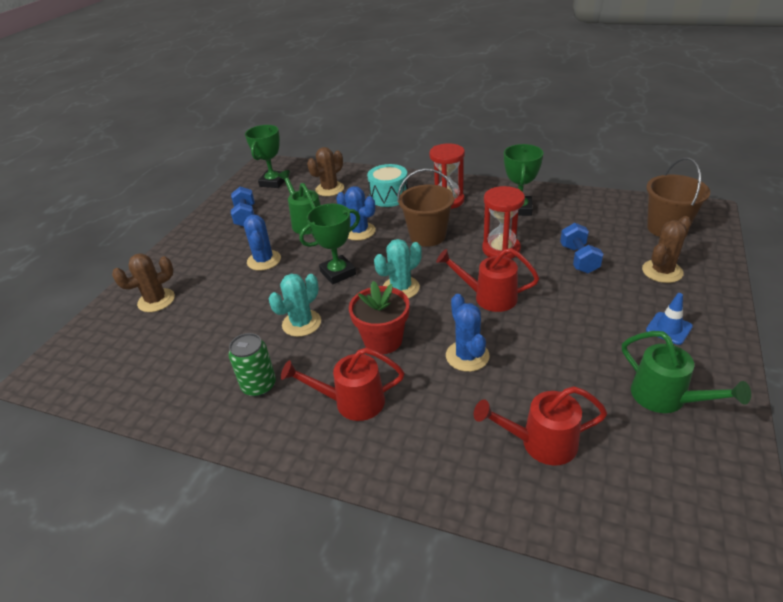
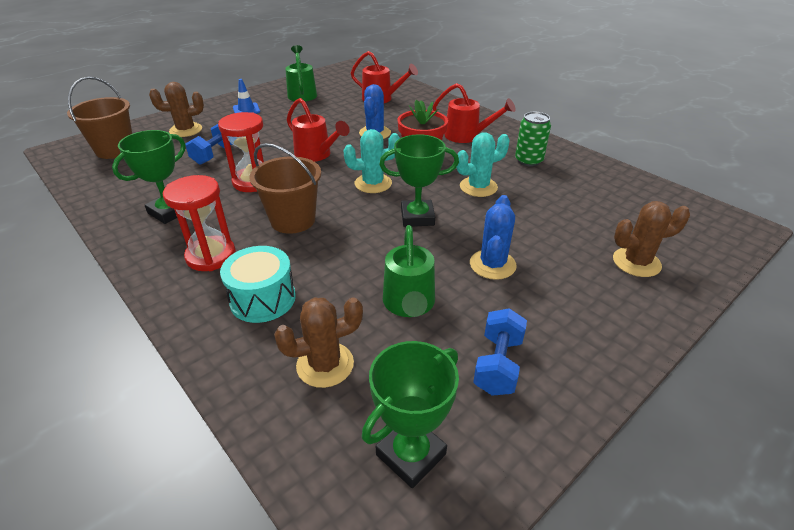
camera: 155 degrees left, 0 degrees up
(359, 231) = (355, 257): blue cactus -> none

